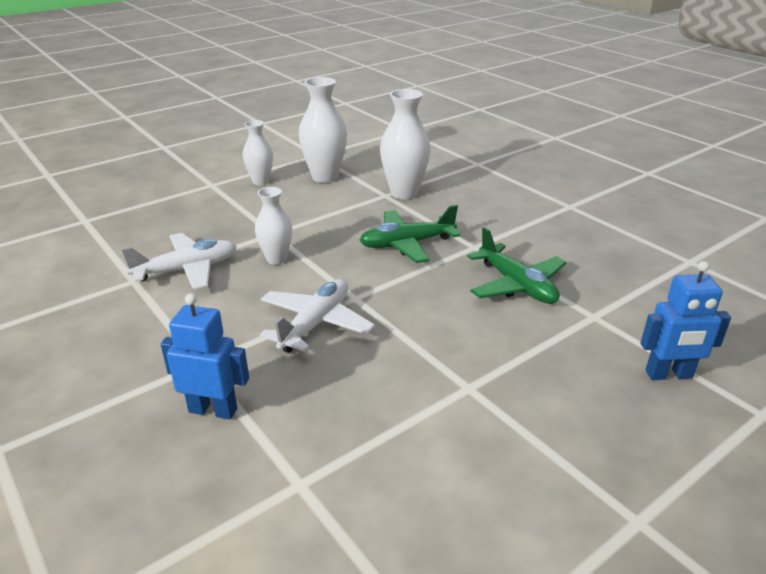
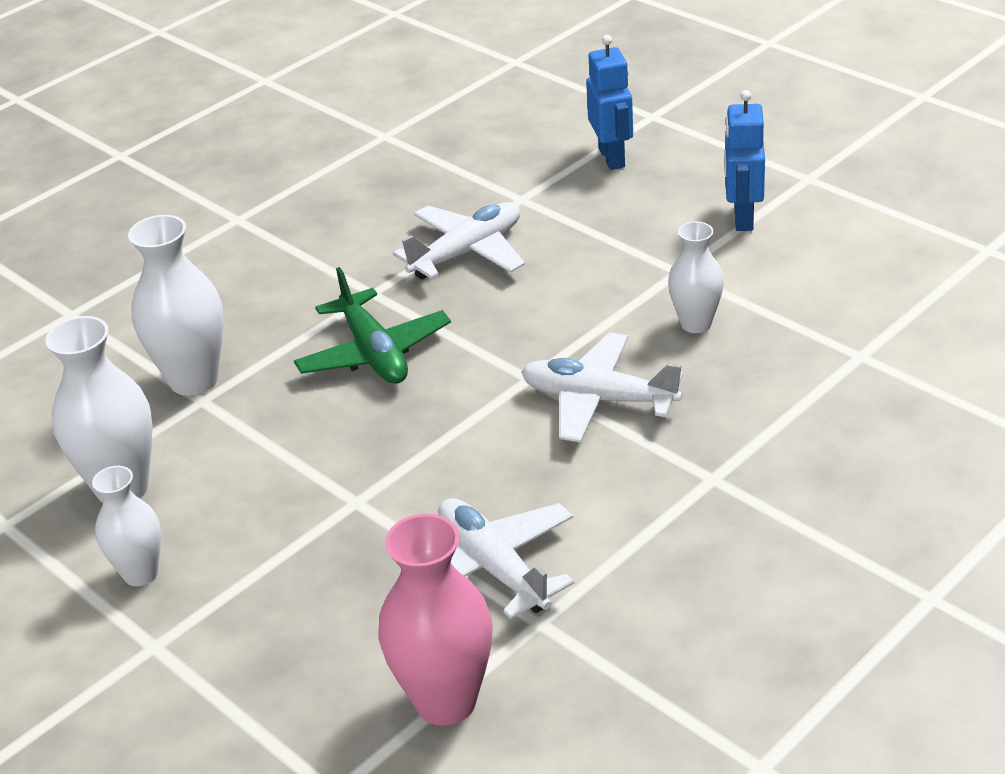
camera: 95 degrees left, 5 degrees up
(107, 249) = (446, 701): none -> pink vase
(213, 410) = (789, 441): blue robot -> blue robot (743, 218)
(276, 259) = (441, 475): white vase -> white vase (696, 324)
(516, 285) = (467, 252): green plane -> white plane

